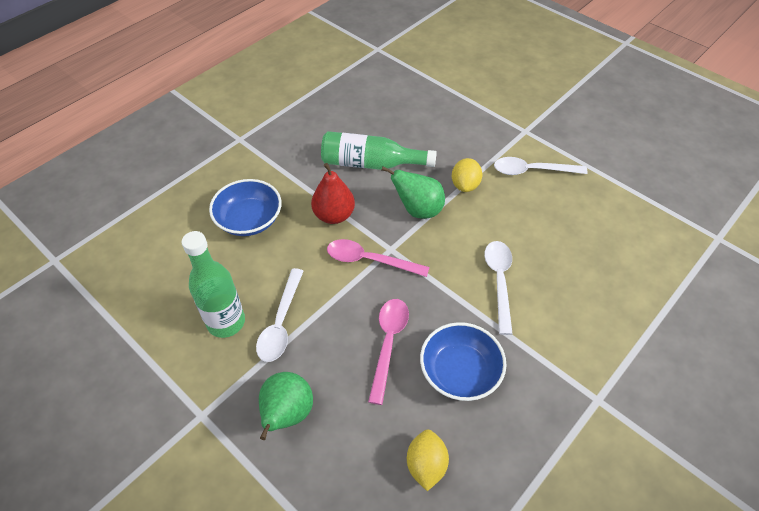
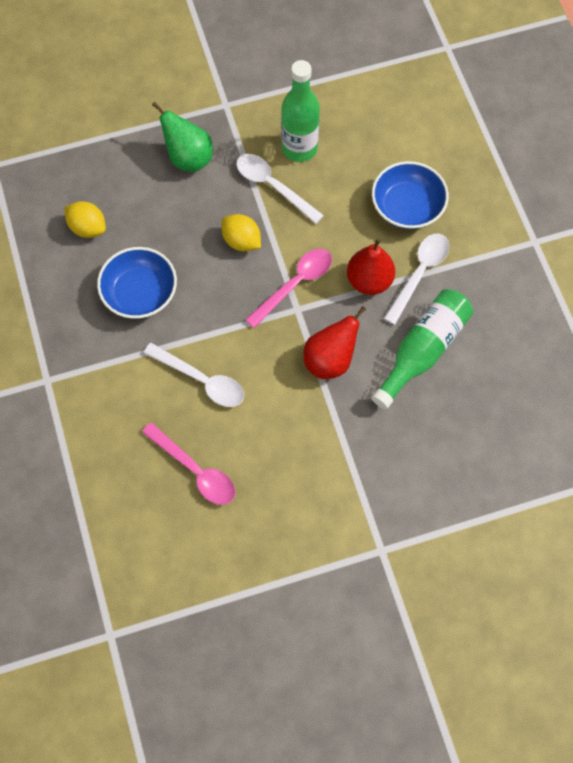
camera: 120 degrees right, 15 degrees up
(388, 343) = (200, 255): pink spoon -> pink spoon (195, 470)
(418, 210) = (330, 360): green pear -> red pear
(465, 185) = (336, 426): yellow lemon -> yellow lemon (241, 241)
(532, 171) = (315, 511): white spoon -> white spoon (419, 274)

